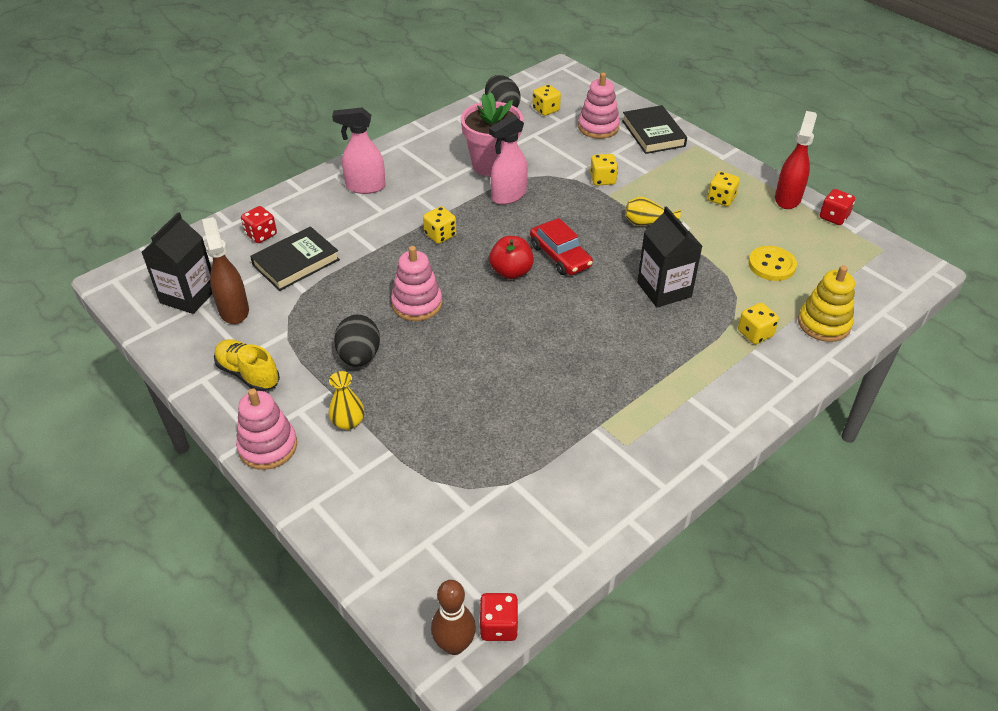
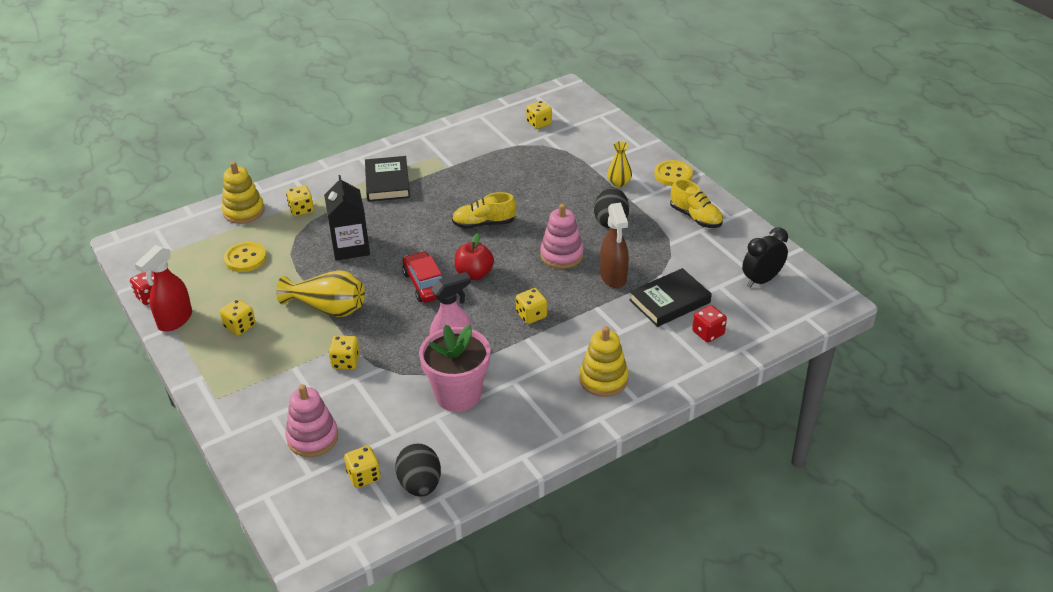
camera: 170 degrees left, 5 degrees down
(188, 296) = (761, 280): black carton -> black clock
(234, 310) = (718, 264): brown spray bottle -> brown spray bottle (613, 277)
(268, 447) = (673, 174): pink stacking toy -> yellow button
(365, 187) = (603, 379): pink spray bottle -> yellow stacking toy
(454, 645) = (562, 90): brown bowling pin -> none
(483, 540) = (539, 123): none -> yellow dice
(498, 626) = (538, 94): red dice -> none
(519, 336) = (484, 224): none -> yellow shoe
(647, 223) = (328, 308): yellow vase -> yellow vase, size x1.64
(653, 133) = (253, 420): black book -> black book (387, 182)

